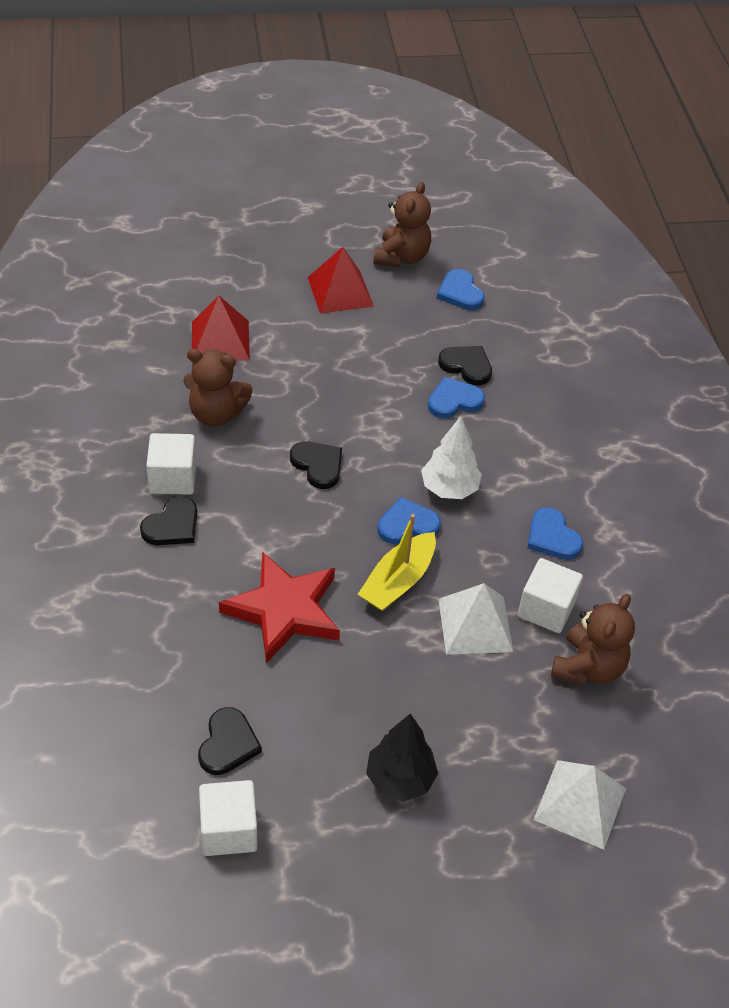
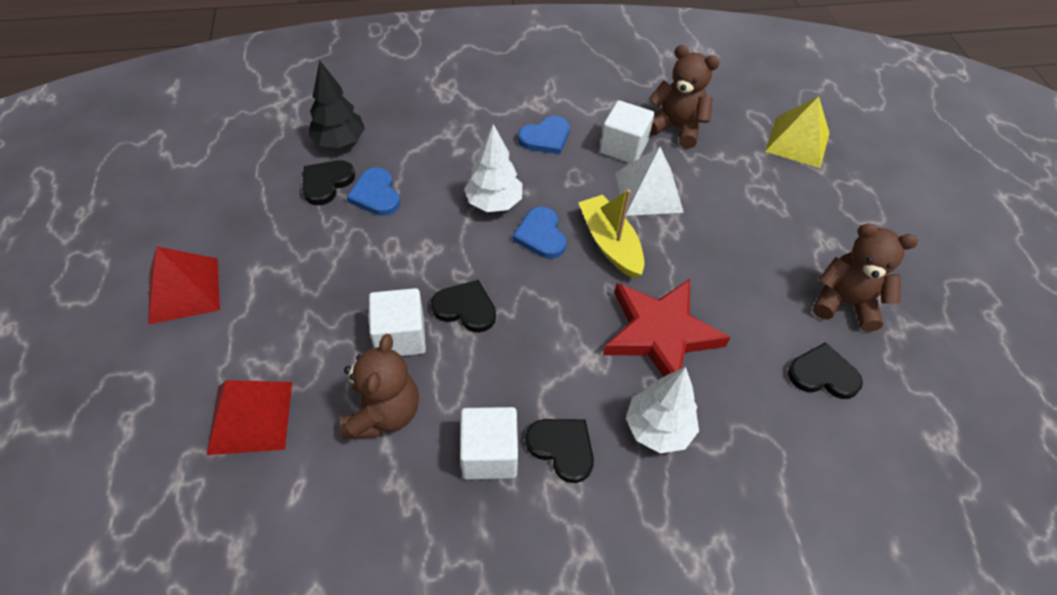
camera: 90 degrees left, 5 degrees up
(182, 595) = (658, 429): none -> white tree
(229, 830) = (908, 369): white cube -> white cube (400, 336)
(318, 465) = (465, 308): black heart -> black heart turned 60 degrees clockwise
(398, 581) = (610, 243): yellow boat -> yellow boat turned 150 degrees counterclockwise
(400, 779) = (814, 246): black tree -> black tree (339, 142)
(401, 257) = (136, 231): brown teddy bear -> brown teddy bear (845, 303)
(460, 292) = (211, 183): blue heart -> none
(580, 803) = (797, 142): white pyramid -> yellow pyramid

